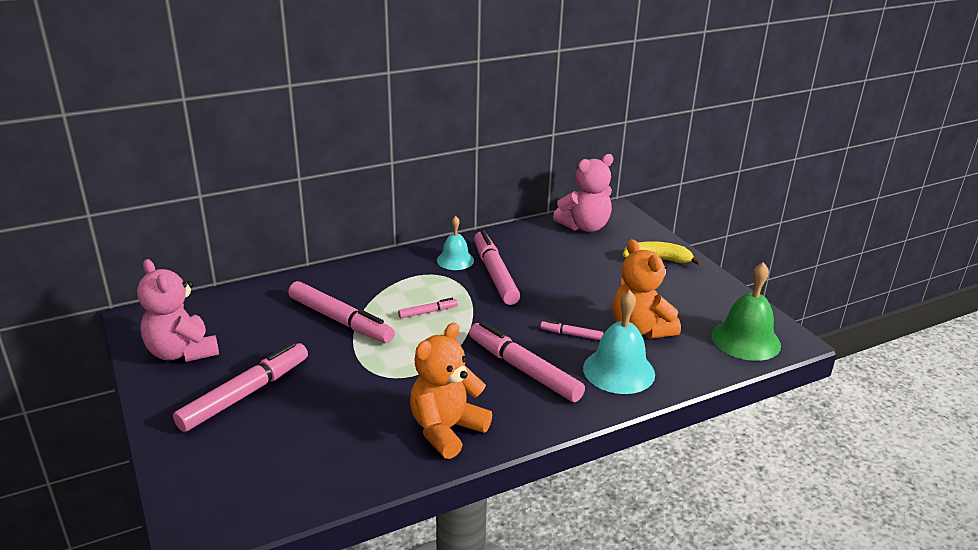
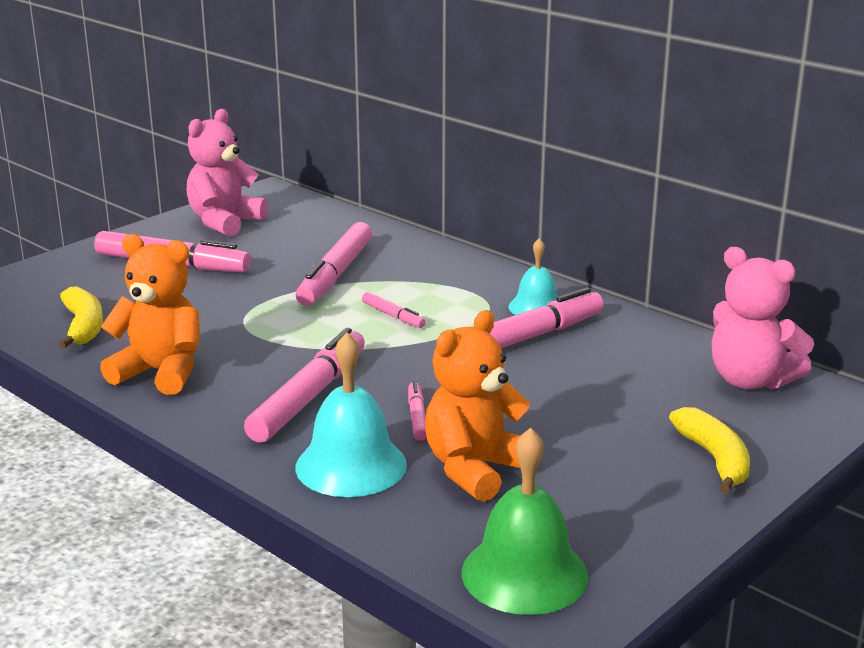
camera: 70 degrees right, 5 degrees down
(333, 461) = (83, 327): none -> yellow banana

